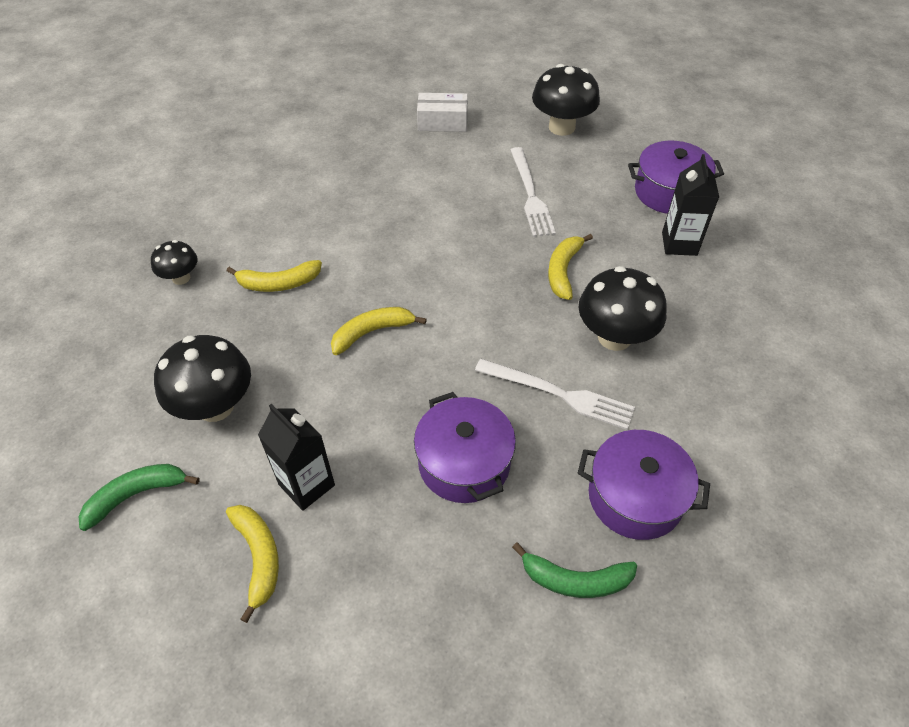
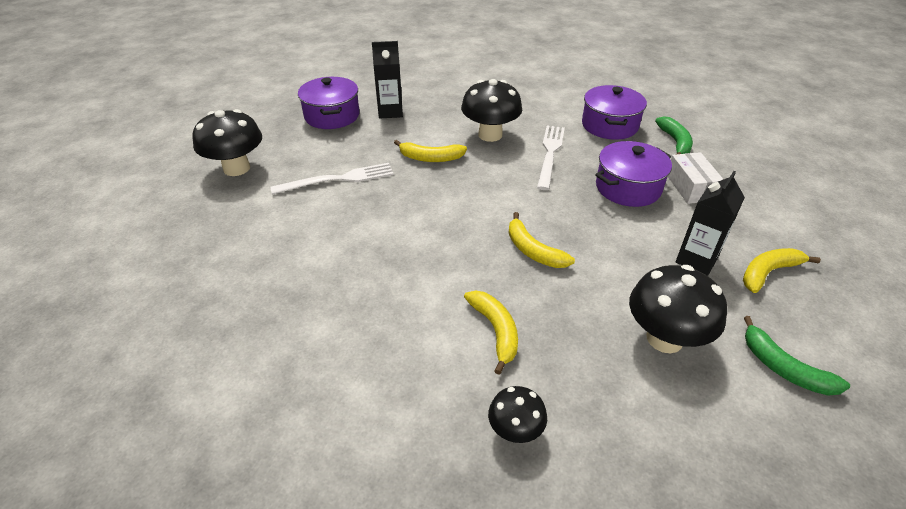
camera: 100 degrees left, 10 degrees down
(442, 122) = (213, 247): white box -> white box (690, 187)

